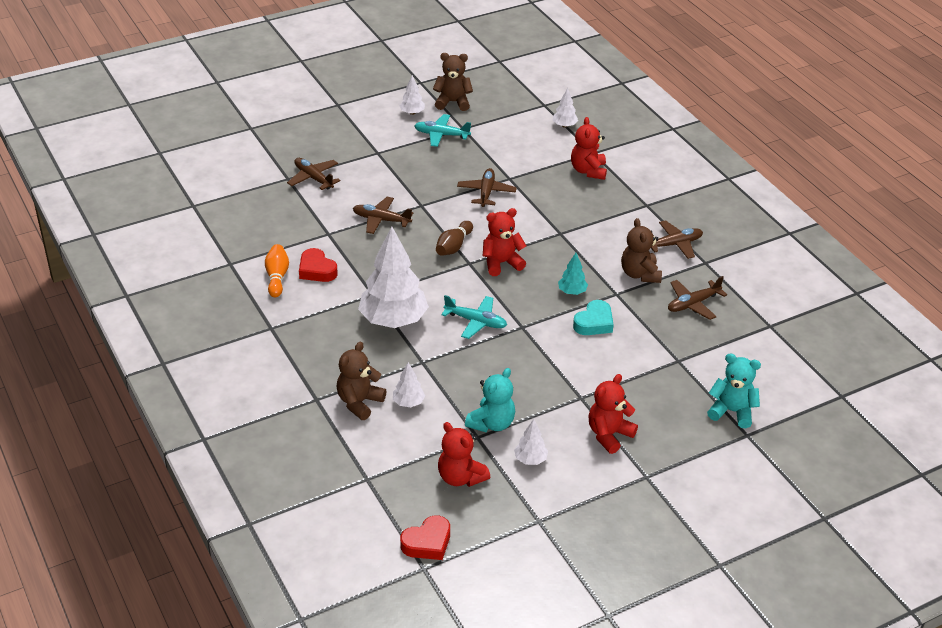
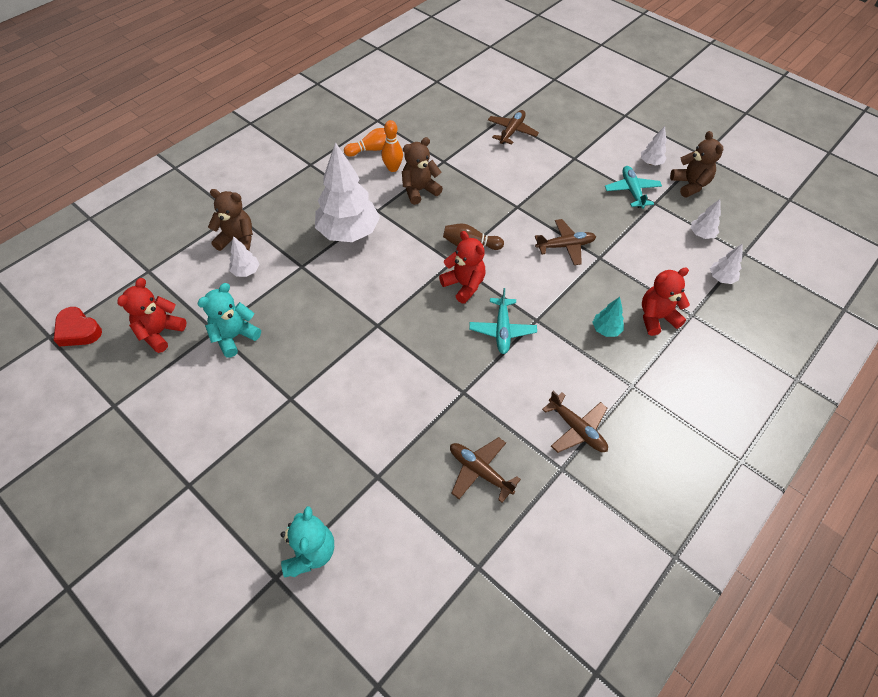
camera: 70 degrees right, 15 degrees up
(317, 270) = (393, 168): red heart -> orange bowling pin
(381, 220) = (480, 187): brown plane -> none
(476, 322) = (370, 288): turquoise plane -> turquoise plane (502, 330)
(491, 423) = (234, 336): turquoise teddy bear -> turquoise teddy bear turned 120 degrees clockwise
(530, 459) = (193, 378): white tree -> white tree (701, 234)
(572, 292) = (447, 352): turquoise tree -> turquoise tree (606, 330)
(594, 323) = (407, 383): turquoise heart -> none
(609, 435) = (242, 436): red teddy bear -> none
(640, 274) = (506, 406): brown teddy bear -> brown teddy bear (419, 190)

